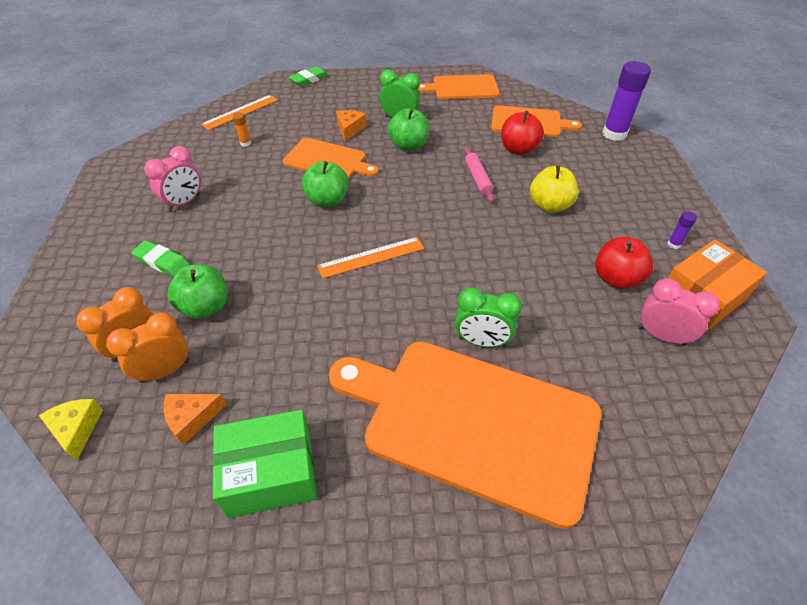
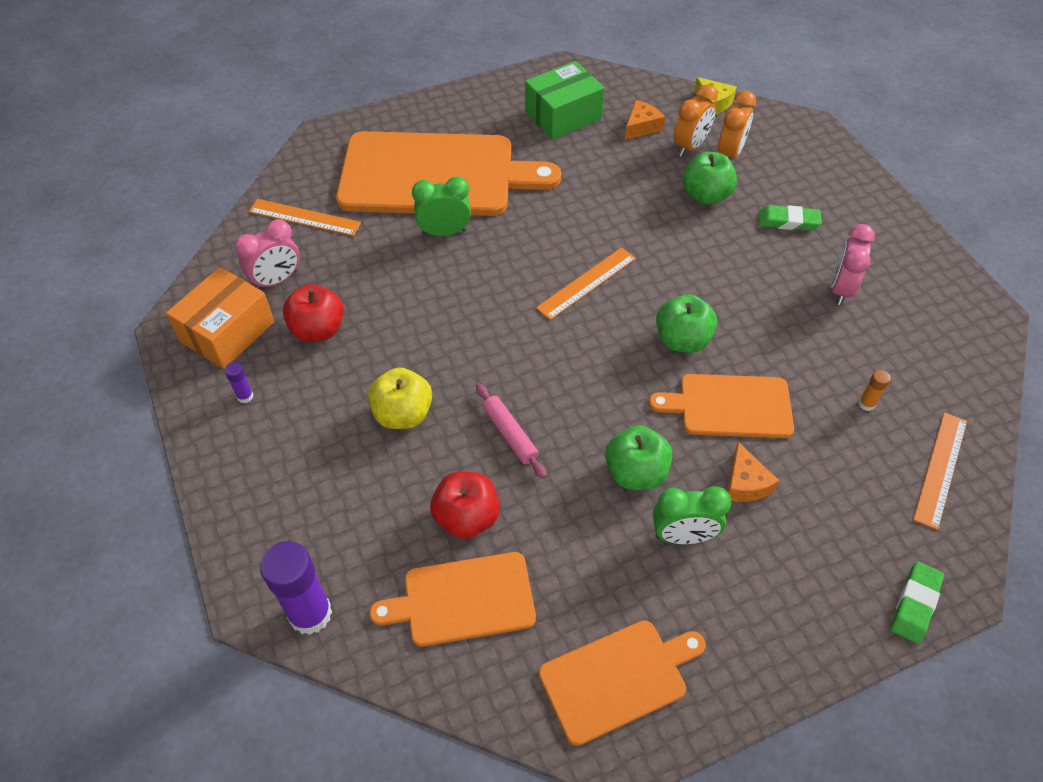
camera: 160 degrees right, 5 degrees up
(637, 407) = (304, 217): none -> orange ruler
(661, 336) = (276, 280): pink clock -> pink clock turned 45 degrees counterclockwise

